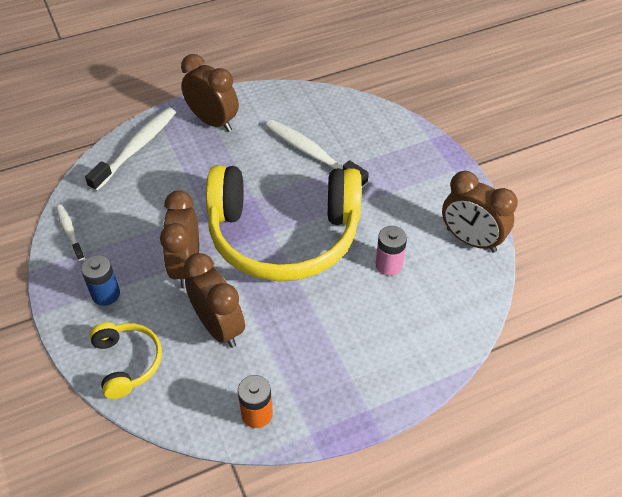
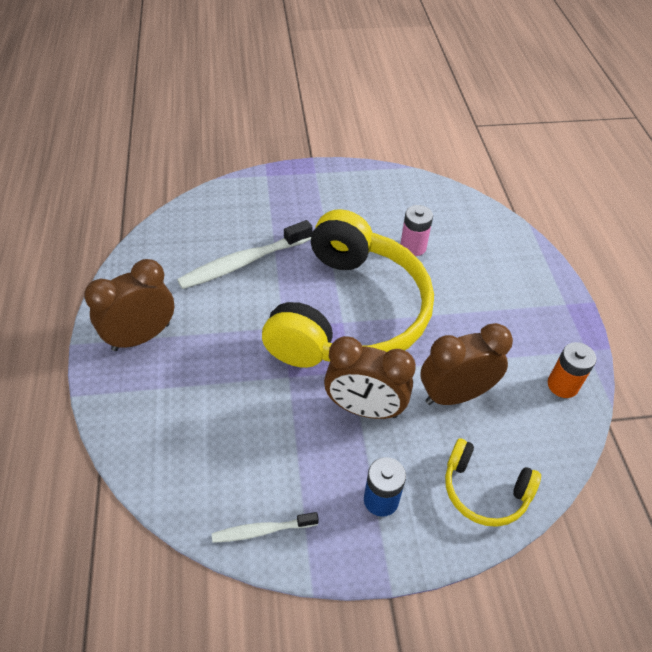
camera: 75 degrees left, 0 degrees up
(127, 362) = (484, 491): yellow headphones -> yellow headphones turned 150 degrees counterclockwise
(136, 148) = (143, 427): white toothbrush -> none
(471, 240) = (402, 188): brown clock -> none

